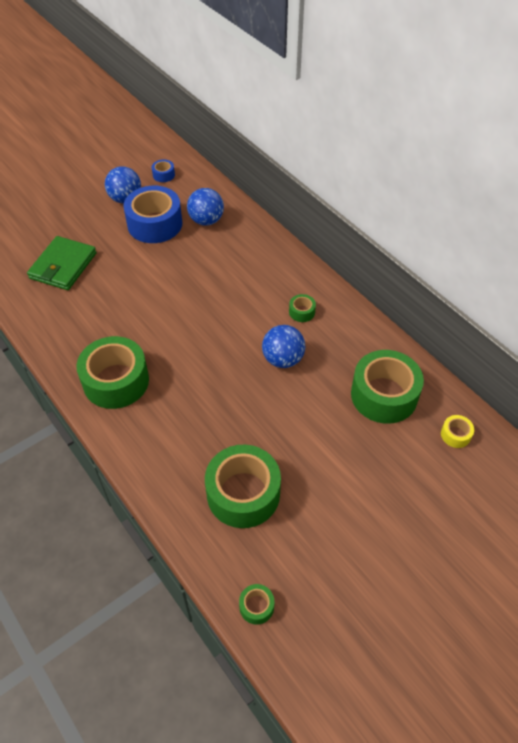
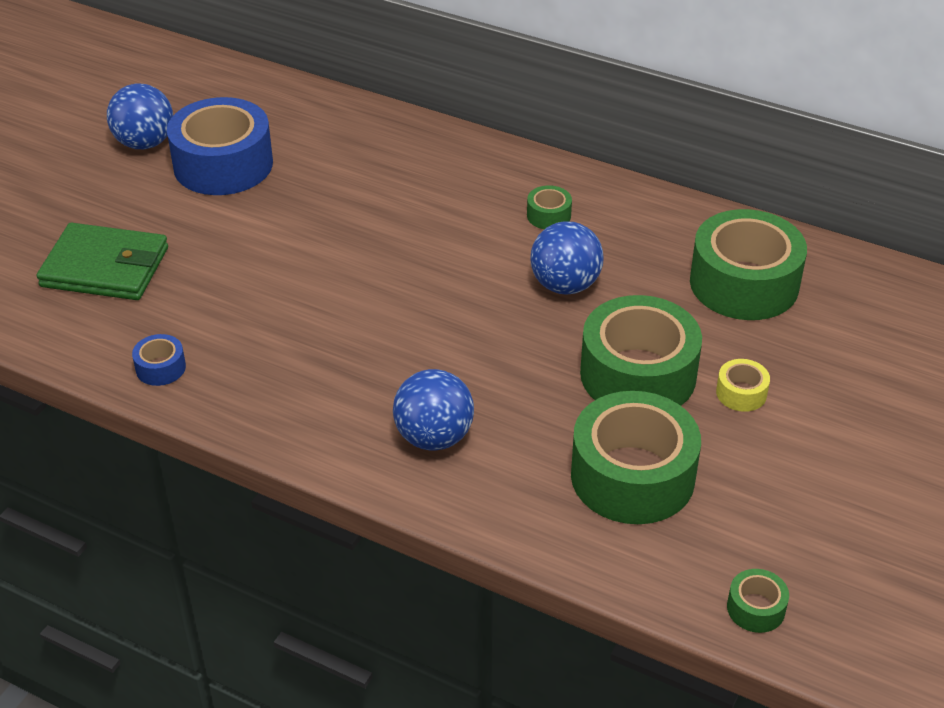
camera: 25 degrees left, 10 degrees down
(63, 266) = (105, 267): green wallet -> green wallet turned 75 degrees counterclockwise
(116, 381) = (321, 398): green tape -> green tape (638, 374)
(163, 175) = (186, 92): blue tape -> blue tape (160, 368)
(206, 220) = (307, 137): blue ball -> blue ball (434, 437)
(455, 435) = (875, 299): yellow tape -> yellow tape (741, 393)

